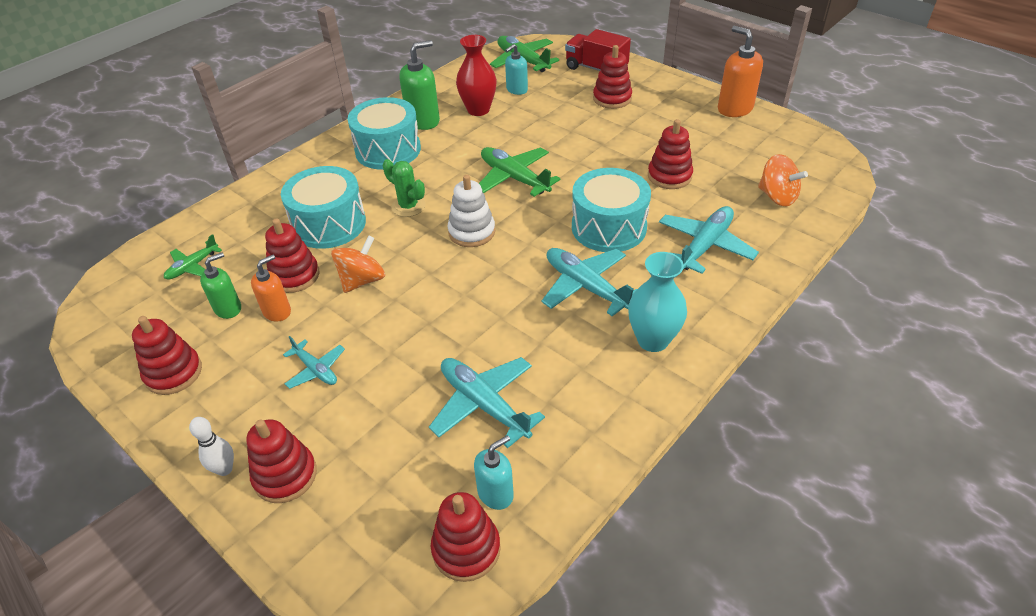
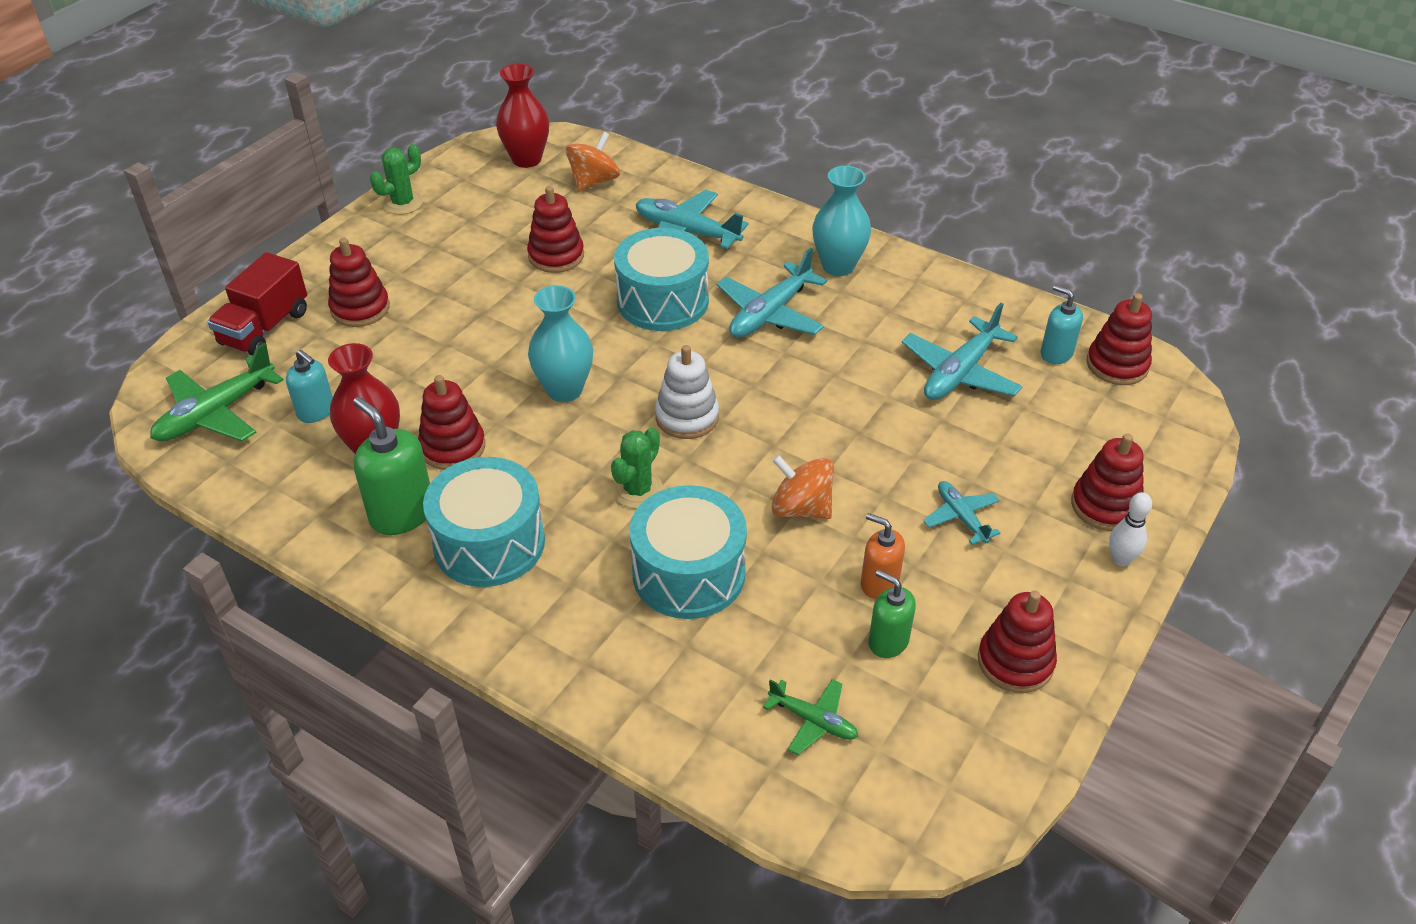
camera: 100 degrees left, 0 degrees up
(294, 276) = (807, 584): red stacking toy -> red stacking toy (452, 447)
(316, 370) = (961, 517): turquoise plane -> turquoise plane turned 60 degrees counterclockwise
(514, 178) = (564, 390): green plane -> turquoise vase
(734, 109) = (402, 203): orange soap dispenser -> green cactus
(805, 162) = (527, 159): none -> red vase

